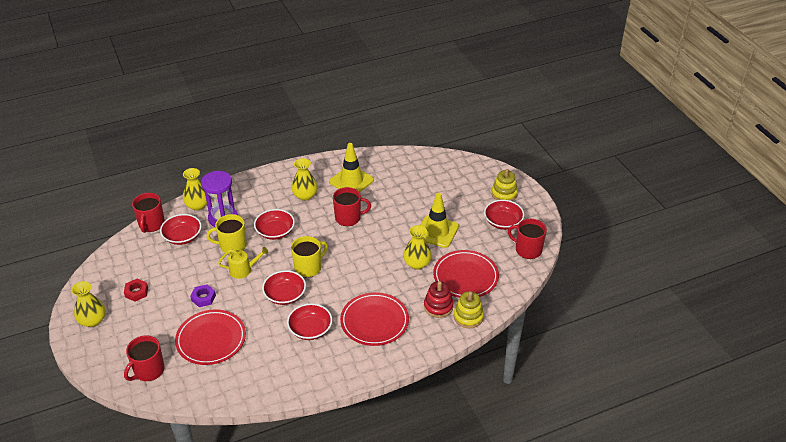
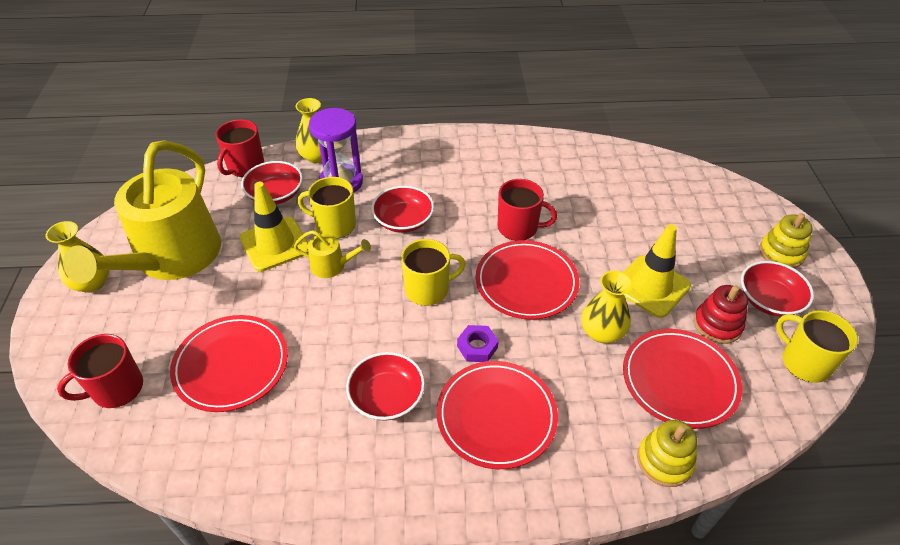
camera: 20 degrees right, 5 degrees up
(136, 292) = (172, 257): red nut -> yellow watering can
(203, 298) = (255, 293): purple nut -> purple nut (477, 347)
(285, 295) = (373, 325): red bowl -> none
(305, 195) = (468, 179): yellow vase -> none
(351, 181) = (543, 174): yellow traffic cone -> yellow traffic cone (275, 244)
(365, 248) = (526, 282): none -> red plate
(438, 306) = (615, 423): red stacking toy -> red stacking toy (717, 325)
(527, 250) = (804, 362): red mug -> yellow mug

